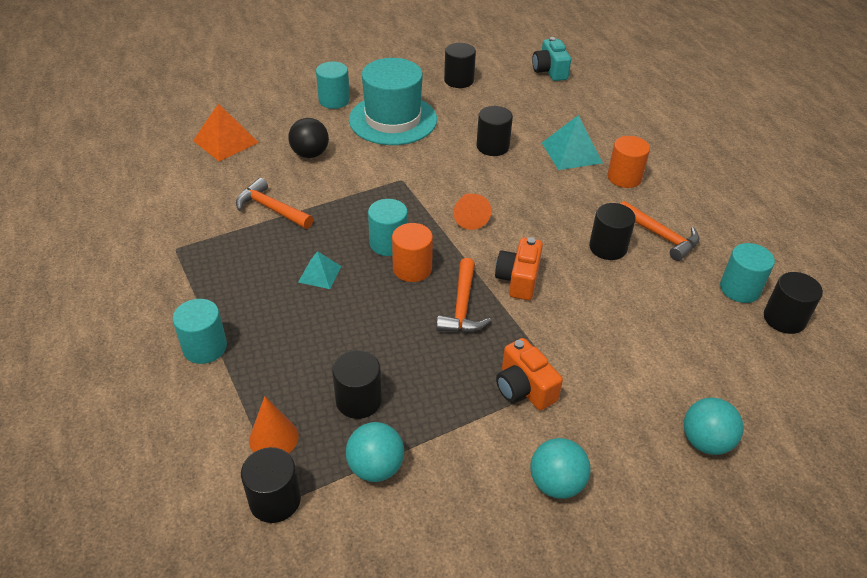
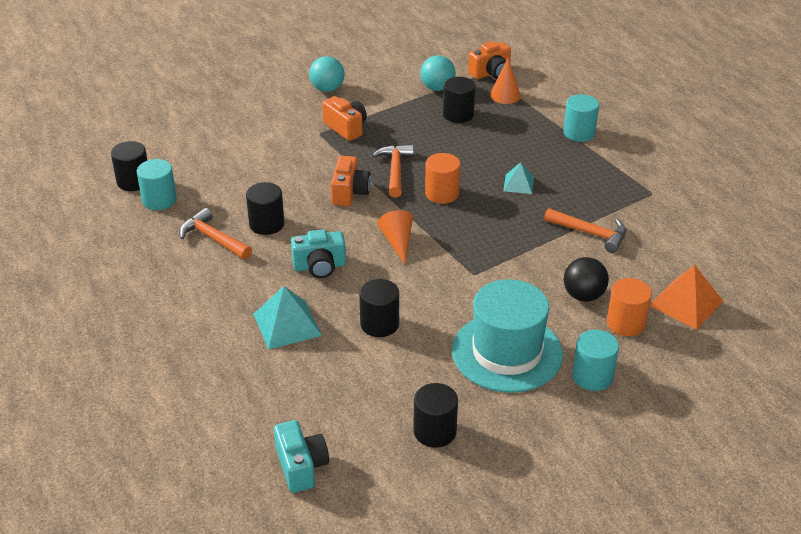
camera: 175 degrees right, 5 degrees down
(275, 500) = (491, 73): black cylinder -> orange camera
(388, 243) = (468, 212): turquoise cylinder -> none
(547, 198) = (319, 266): none -> turquoise camera
(624, 177) = (232, 297): orange cylinder -> orange cylinder (626, 323)
(705, 441) = (228, 111): turquoise ball -> none

